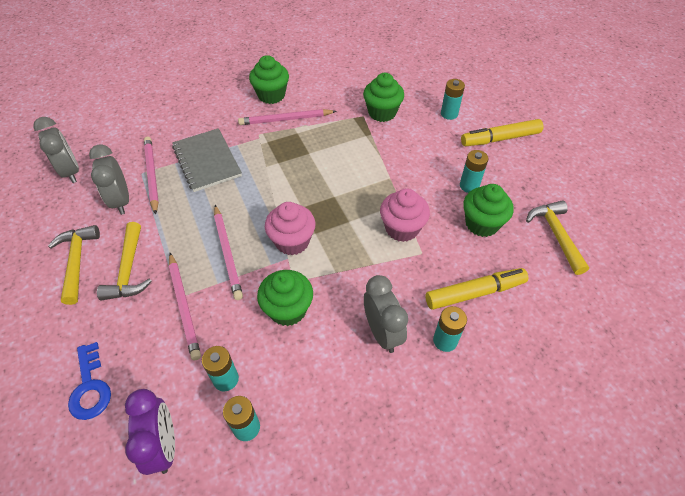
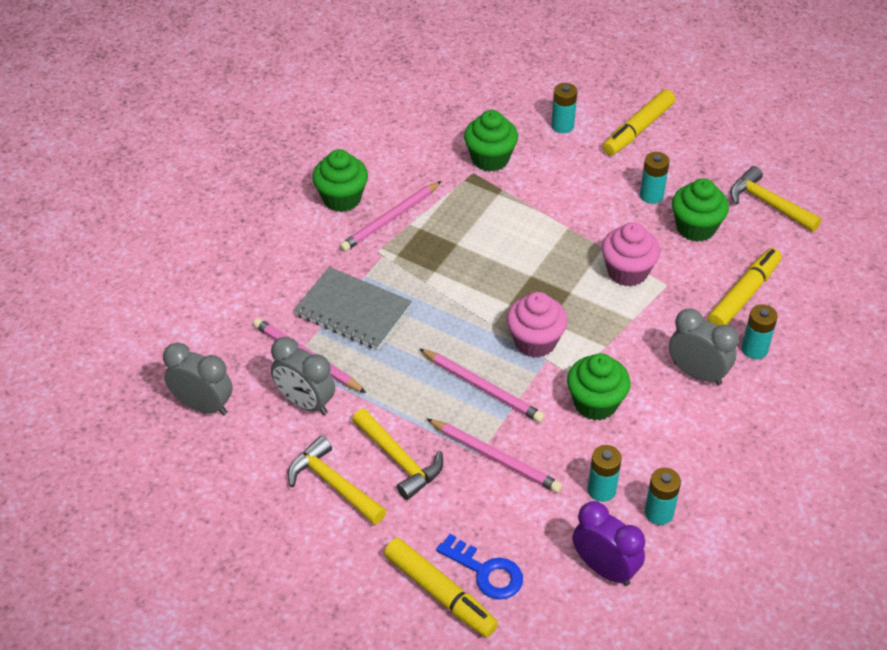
camera: 35 degrees left, 5 degrees down
(47, 382) = (440, 593): none -> yellow marker

